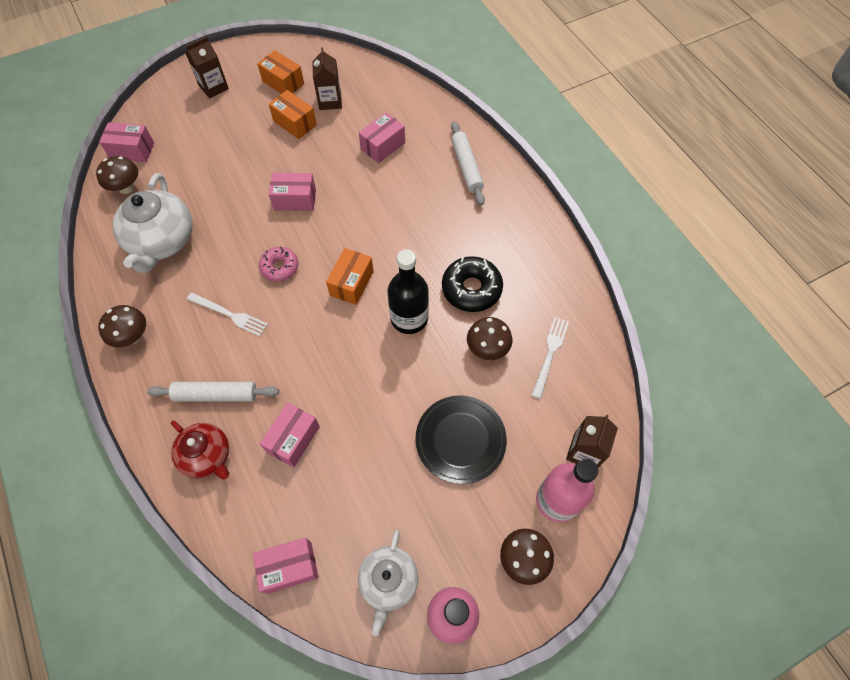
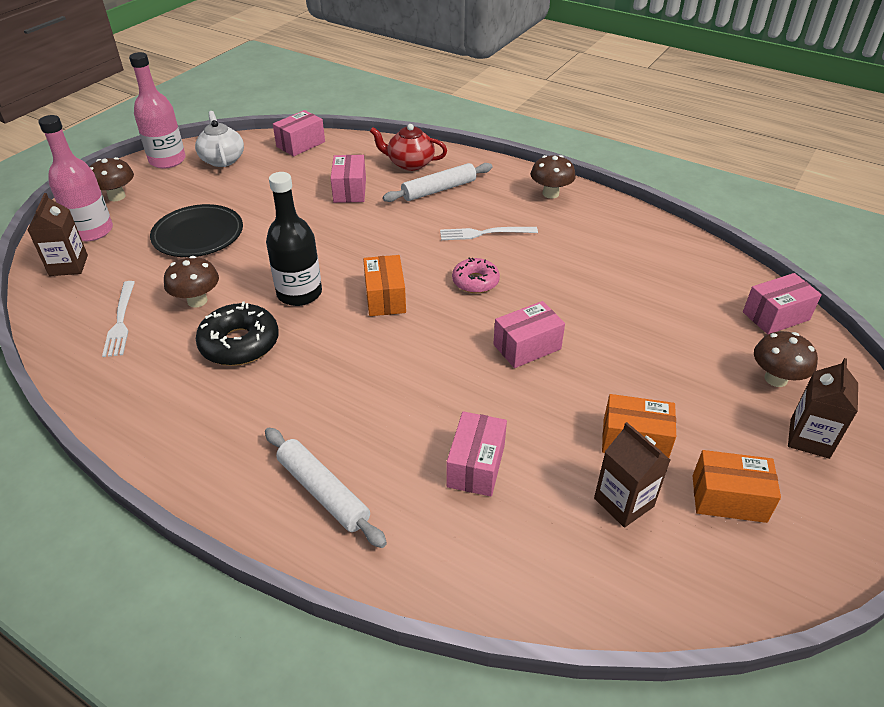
camera: 150 degrees right, 20 degrees down
(126, 188) = (722, 281): brown mushroom -> brown mushroom (775, 379)
(162, 241) = (618, 256): white teapot -> none

